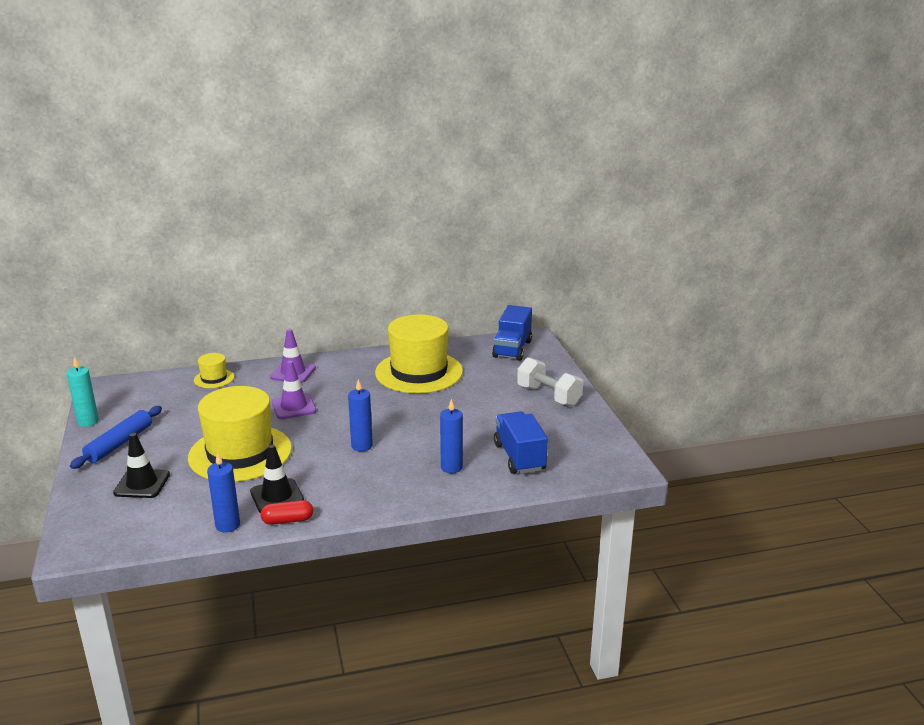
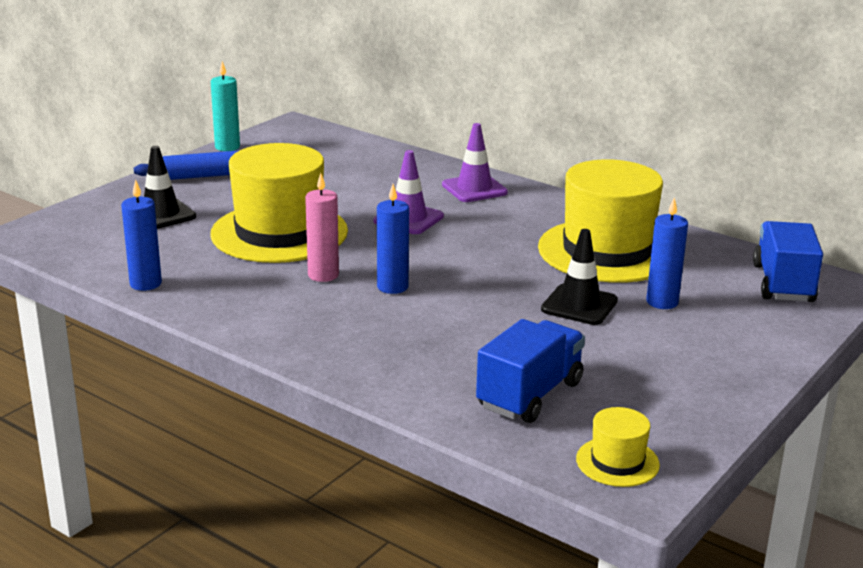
camera: 50 degrees right, 0 degrees up
(214, 378) = (393, 160): yellow hat -> yellow hat (617, 462)
(277, 496) = (229, 285): black traffic cone -> black traffic cone (579, 305)
(287, 520) = (193, 310): red capsule -> none
(315, 461) = (323, 275): none -> pink candle
(451, 467) = (433, 358): blue candle -> blue candle (662, 302)
(512, 349) = (783, 283): blue truck -> blue truck turned 120 degrees clockwise
(548, 396) = (715, 356): white dumbbell -> none

